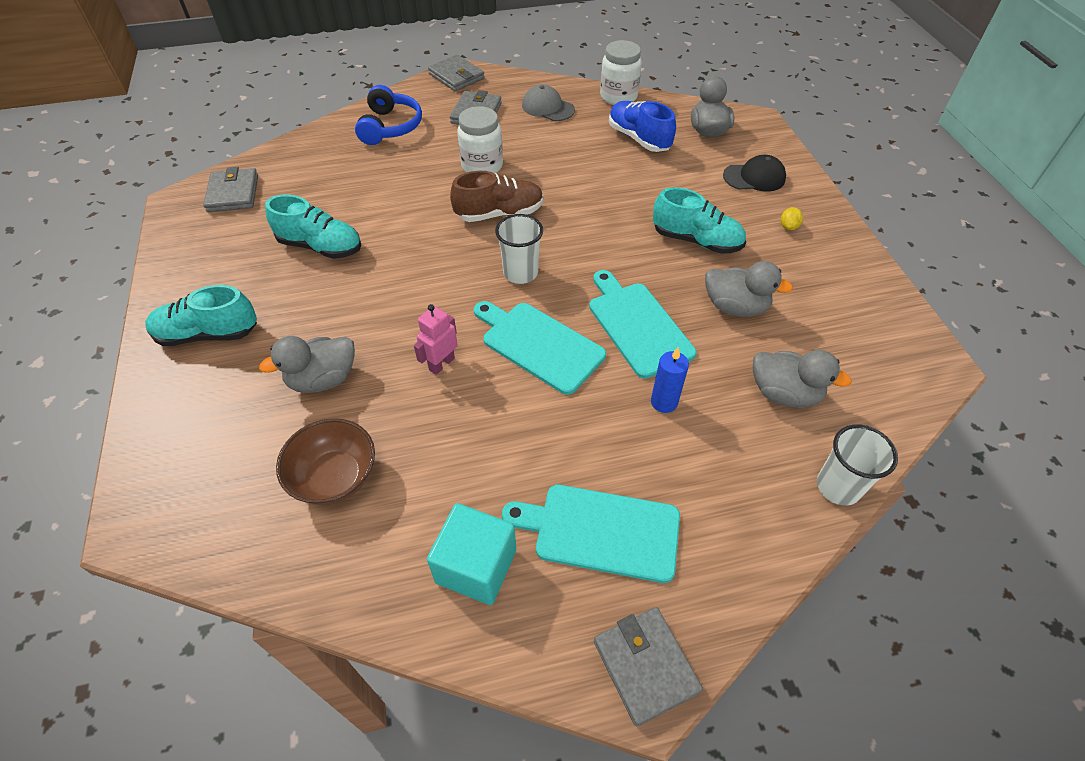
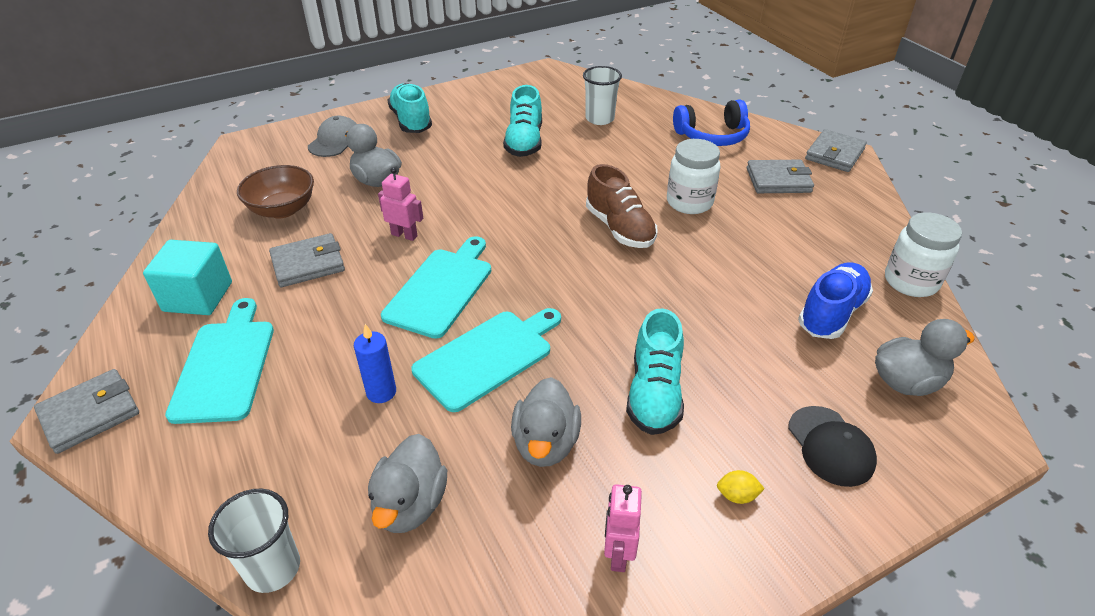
camera: 75 degrees right, 10 degrees down
(233, 193) = (568, 88): grey wallet -> grey wallet (308, 264)
(520, 273) = (536, 259): white cup -> white cup (600, 119)
(547, 107) = (833, 227): grey cap -> grey cap (335, 141)
(829, 290) = (618, 553): none -> pink robot

